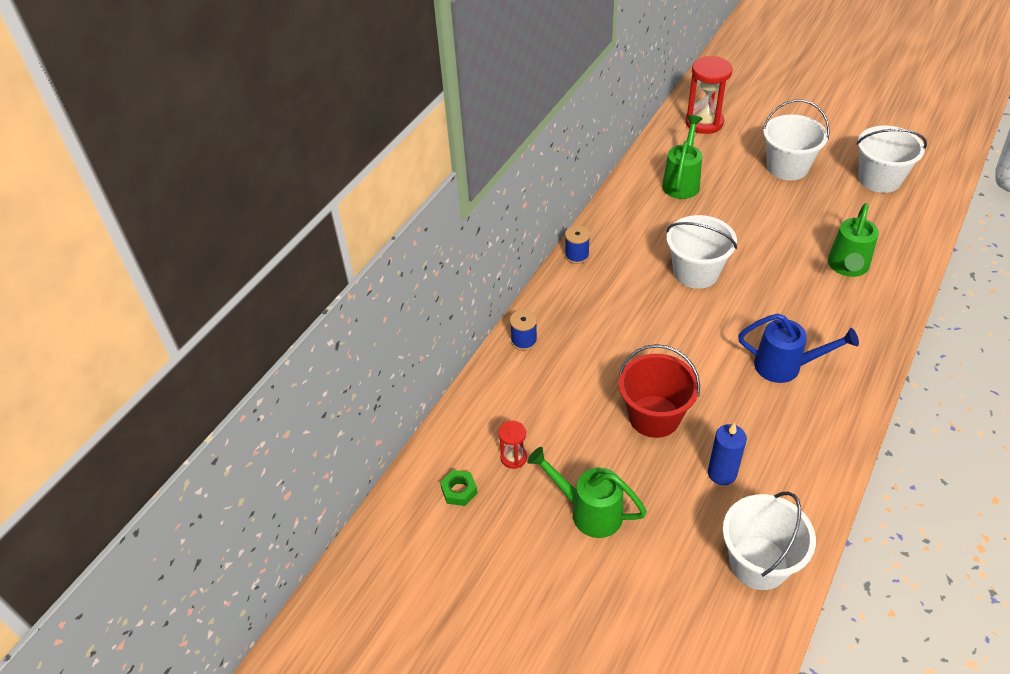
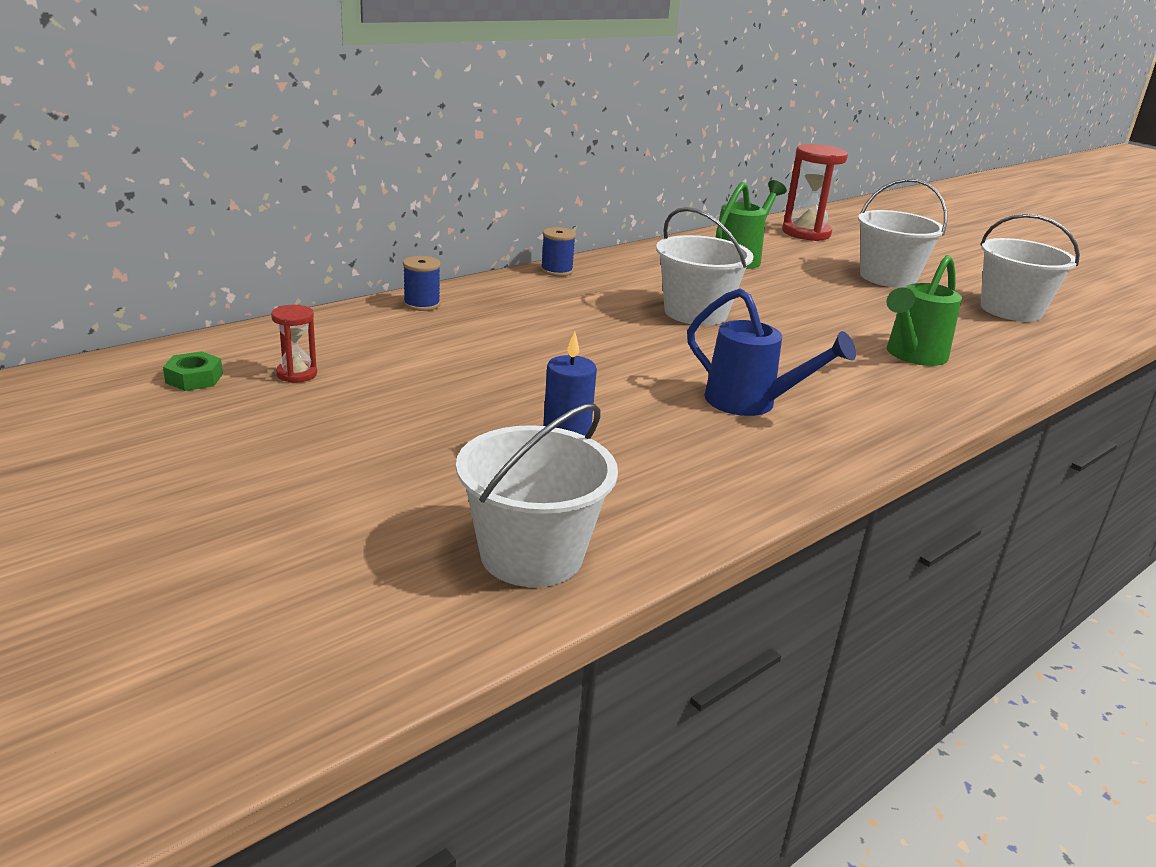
camera: 15 degrees right, 20 degrees down
(589, 511) = (337, 439): green watering can -> none
(654, 416) = (520, 393): red bucket -> none

